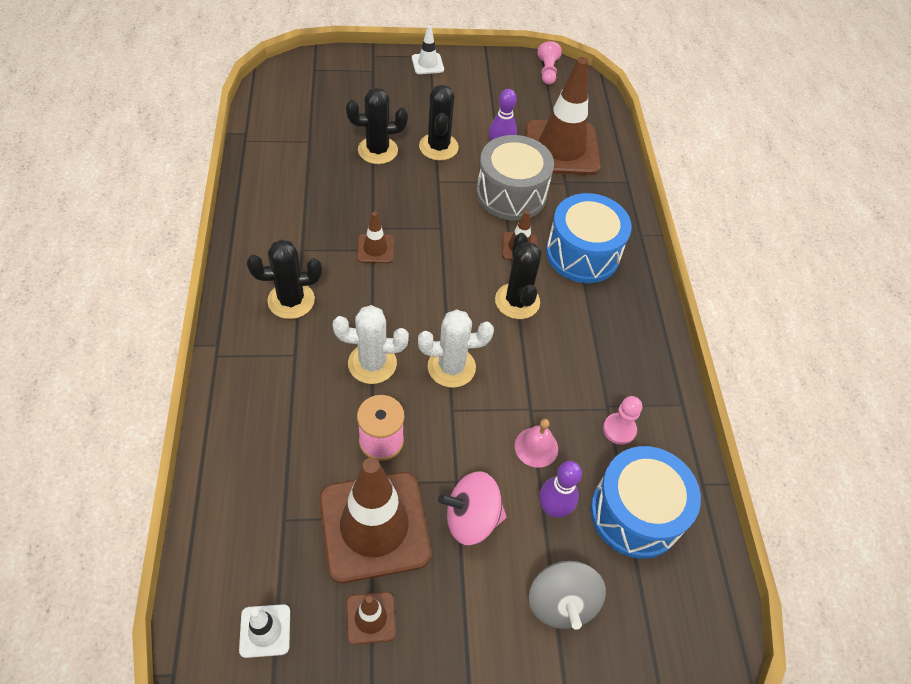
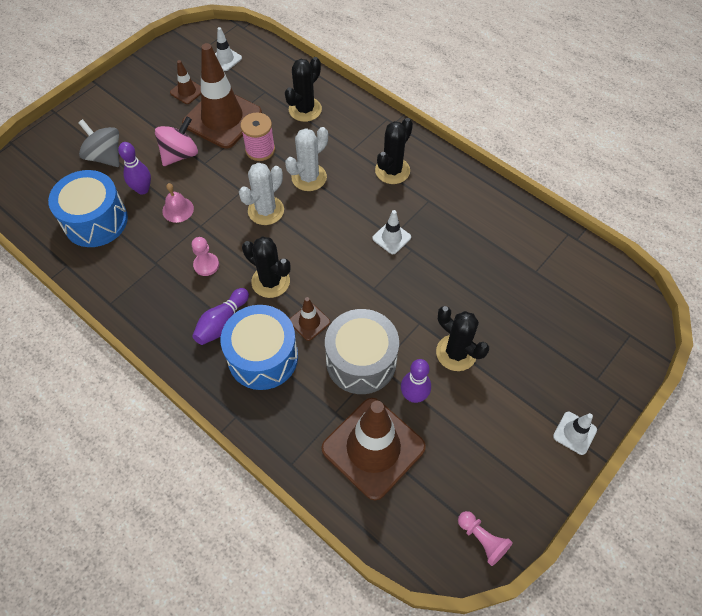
camera: 140 degrees right, 5 degrees up
(375, 249) = (391, 238): brown traffic cone -> white traffic cone
(378, 150) = (487, 308): black cactus -> black cactus (305, 109)
(592, 304) = (222, 323): none -> purple bowling pin
(619, 429) = (138, 256): pink pawn -> pink pawn (206, 265)

